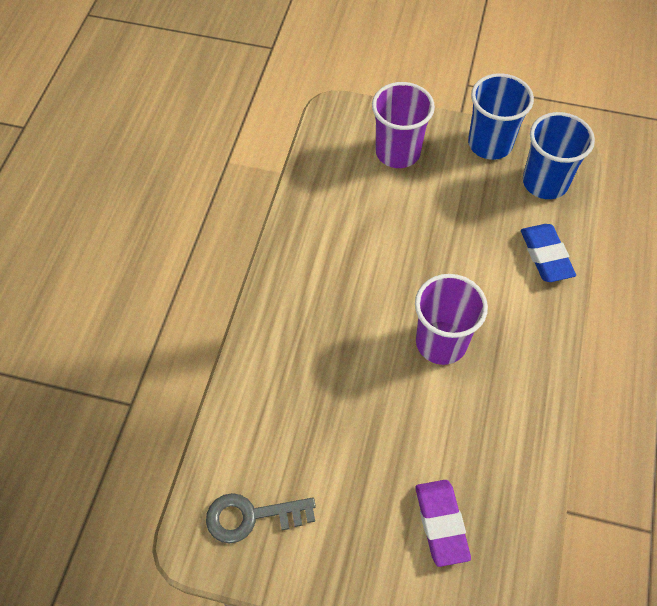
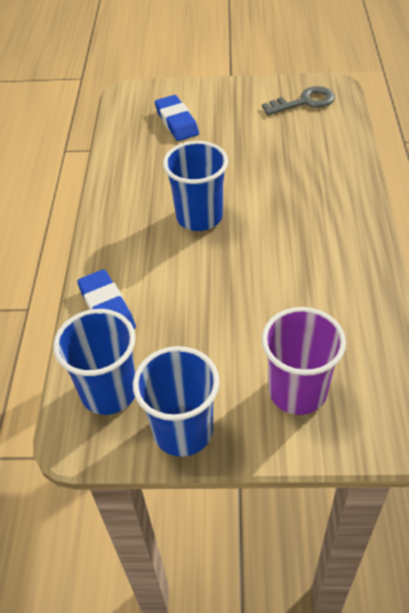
camera: 170 degrees right, 10 degrees down
(441, 342) = (199, 217): purple cup -> blue cup
(441, 523) = (176, 122): purple eraser -> blue eraser

